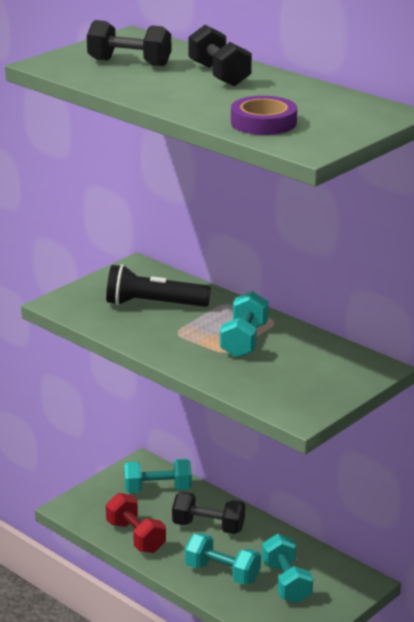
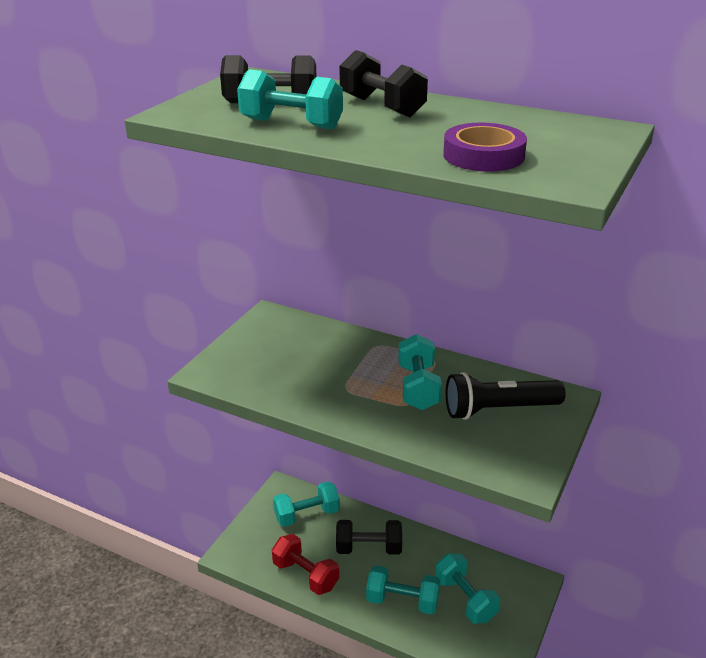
camera: 15 degrees left, 5 degrees up
(133, 82) = (291, 124): none -> turquoise dumbbell
(153, 304) = (306, 358): black flashlight -> black flashlight (498, 410)

